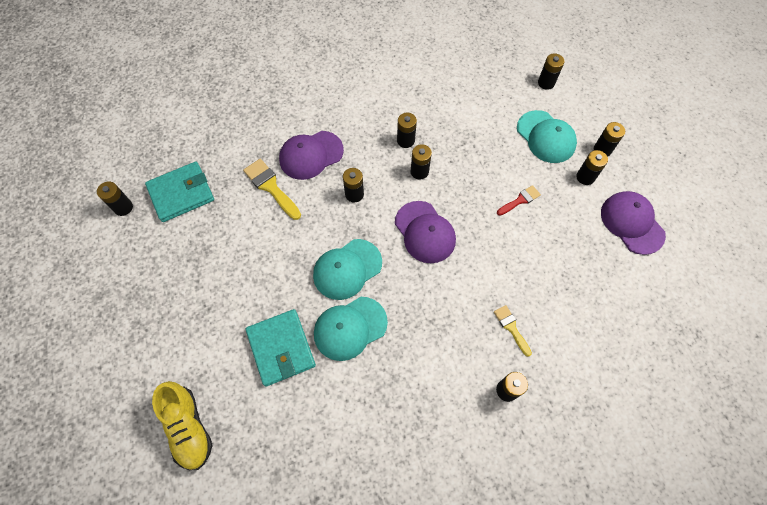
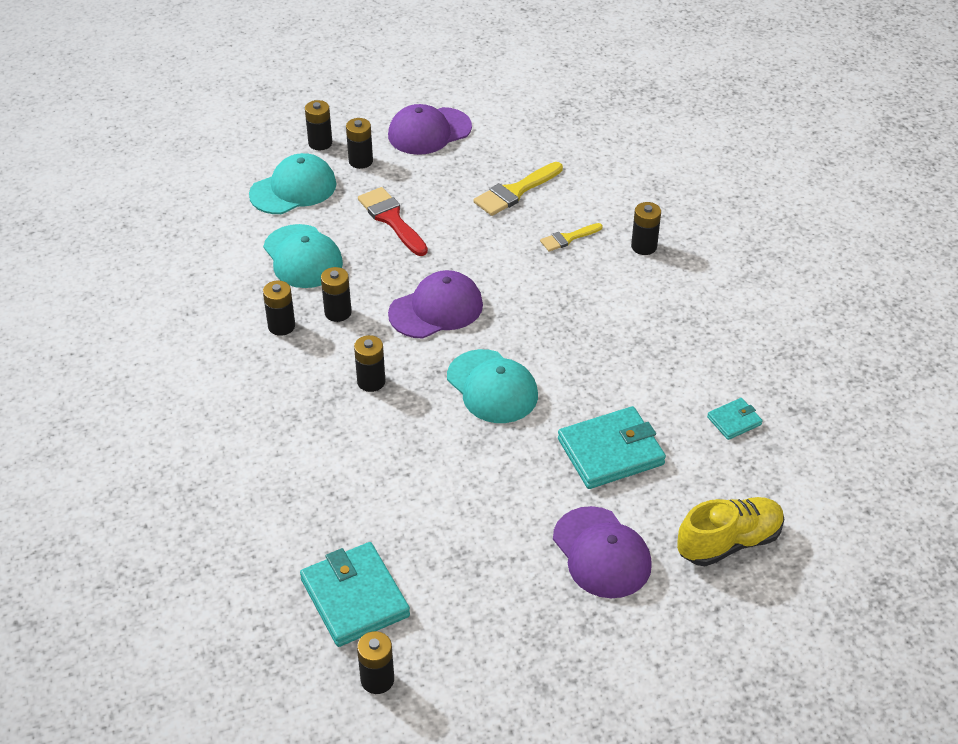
camera: 90 degrees left, 20 degrees down
(271, 187) = (351, 480): yellow brush -> yellow brush (515, 192)
(305, 447) = (734, 421): none -> turquoise wallet
(311, 155) = (295, 433): purple cap -> purple cap (601, 553)
(350, 328) = (577, 382): turquoise cap -> turquoise cap (302, 257)
(520, 200) = (391, 219): red brush -> red brush, size x1.63
(546, 83) = (200, 182): black battery -> none

